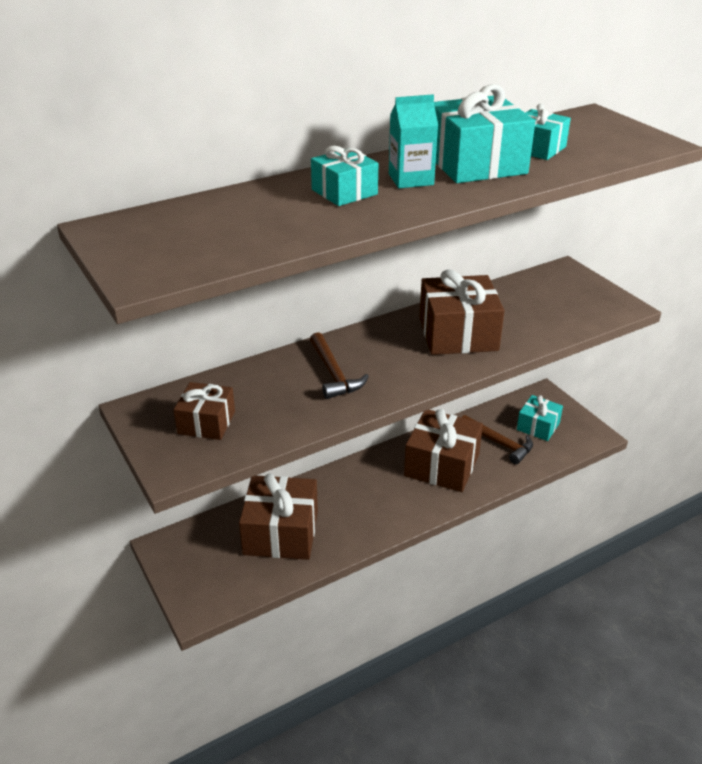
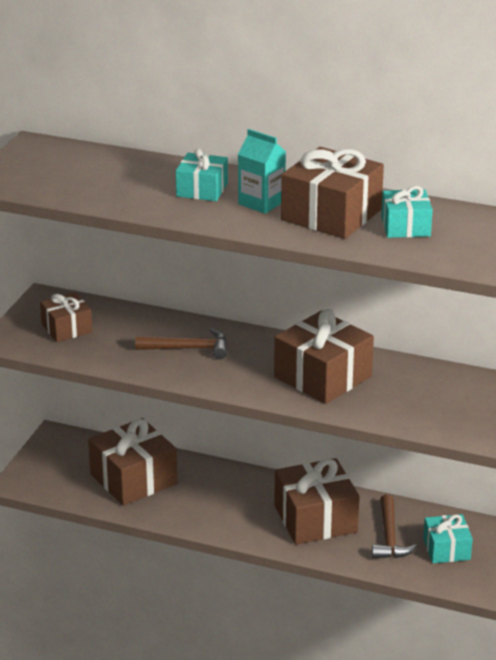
camera: 50 degrees right, 5 degrees down
(334, 374) = (189, 348): brown hammer -> brown hammer turned 120 degrees counterclockwise
(476, 164) = (331, 215): turquoise gift -> brown gift

